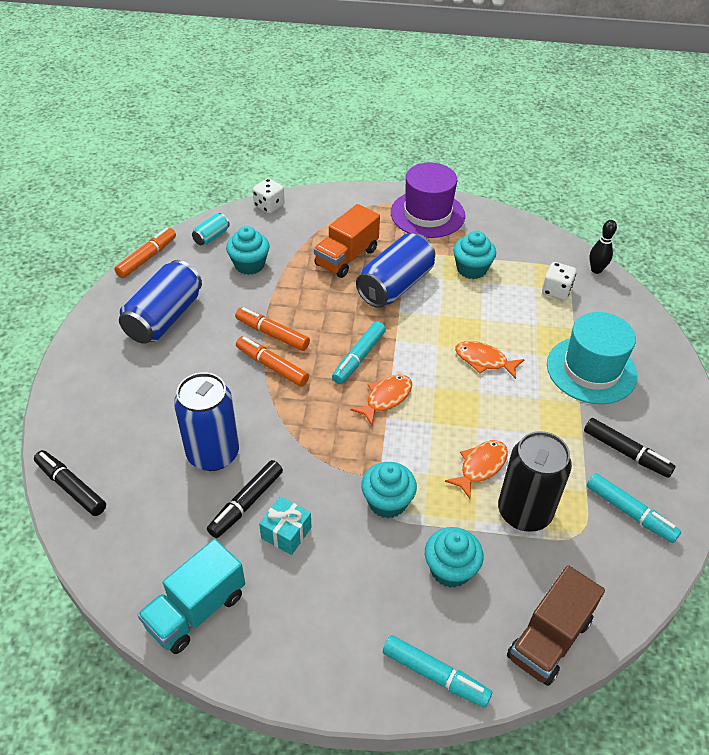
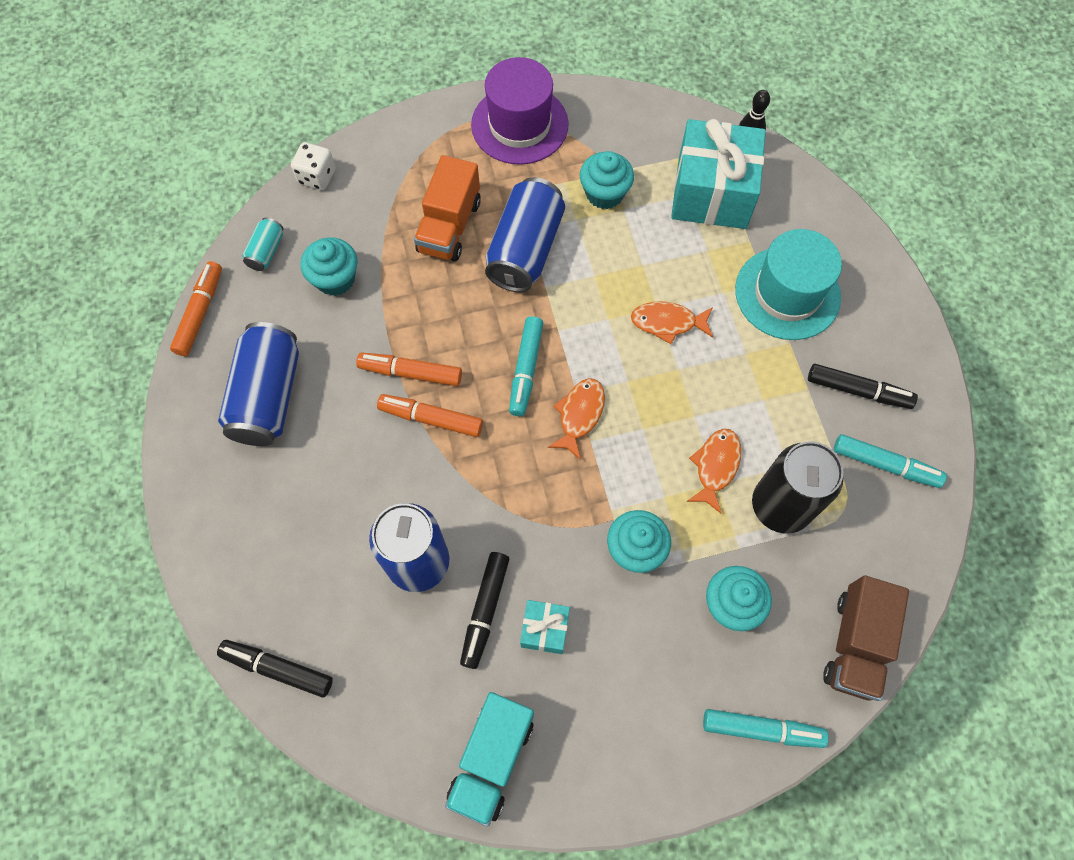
camera: 20 degrees left, 20 degrees up
(556, 291) = (712, 193): white dice -> turquoise gift

